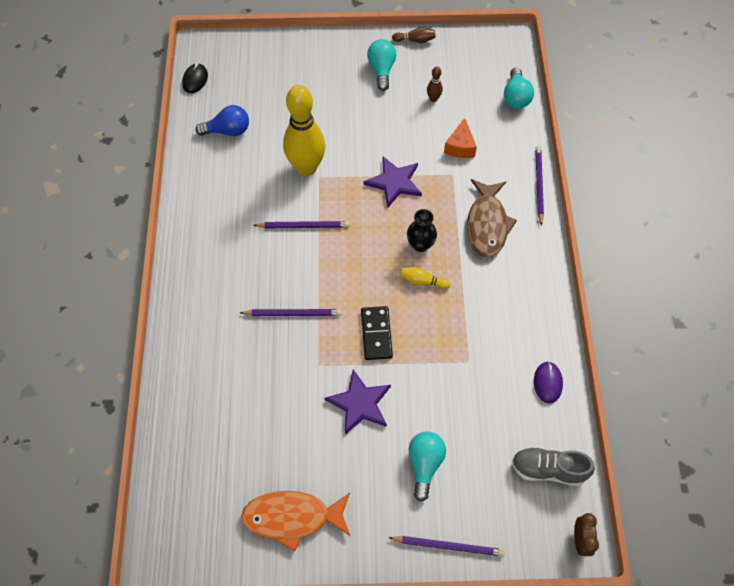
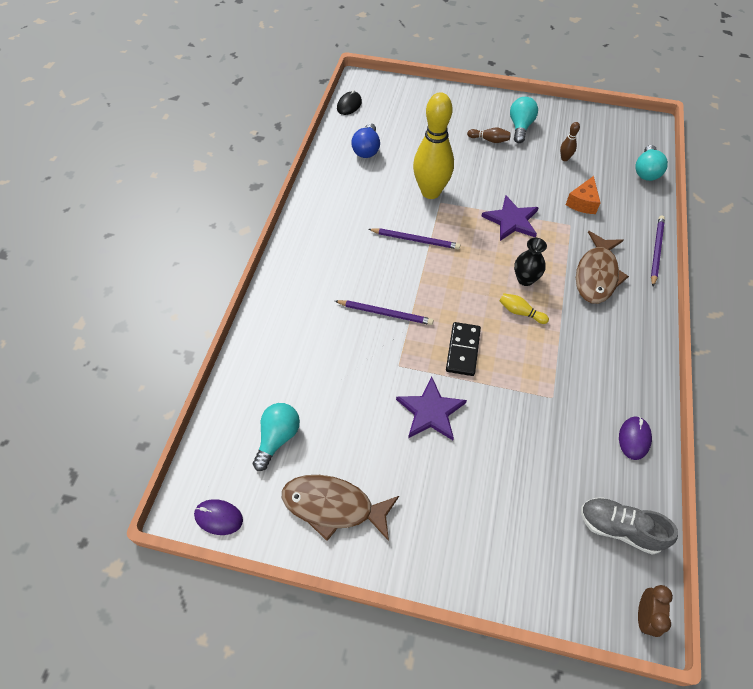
camera: 15 degrees right, 5 degrees down
(188, 556) = (218, 517): none -> purple mouse
(228, 131) = (367, 149): blue light bulb -> blue light bulb turned 90 degrees clockwise
(292, 517) = (333, 506): orange fish -> brown fish
(415, 40) = (557, 109): brown bowling pin -> brown bowling pin (489, 140)
(424, 464) = (484, 488): turquoise light bulb -> turquoise light bulb (278, 438)
(448, 546) = (492, 581): purple pencil -> none

